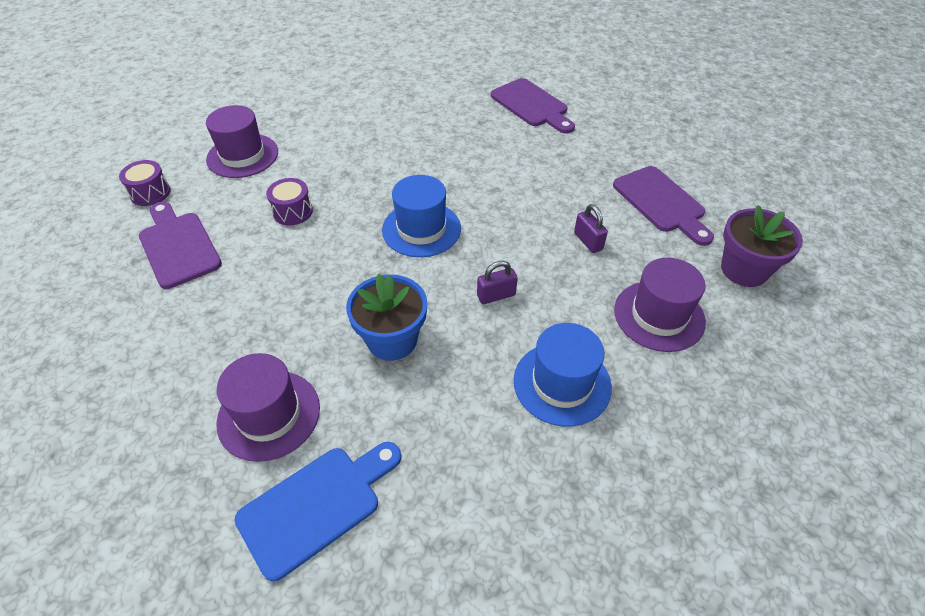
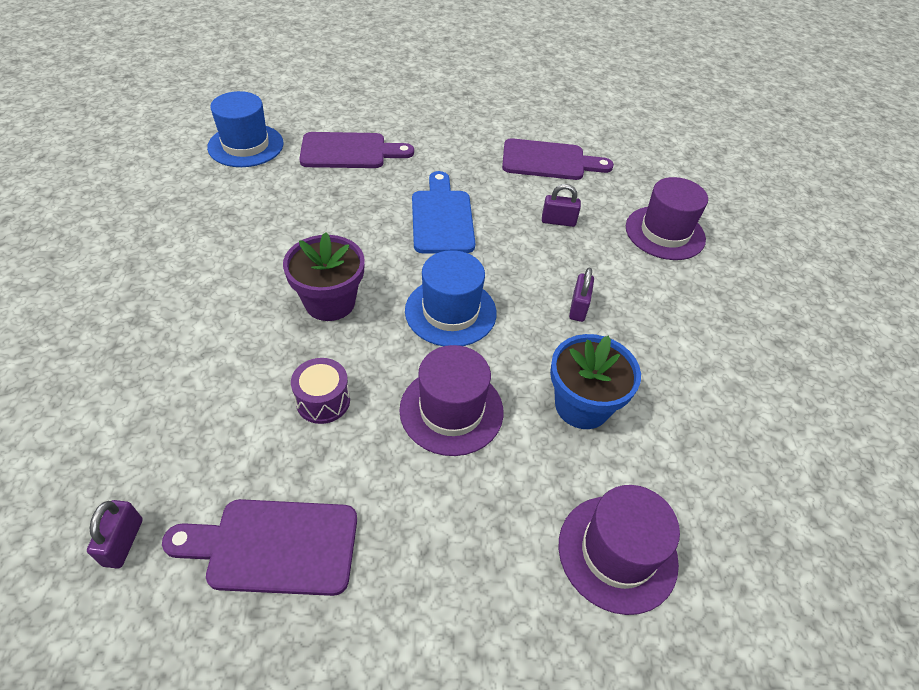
camera: 60 degrees left, 0 degrees up
(150, 193) = (123, 542): purple drum -> purple padlock
(242, 156) = (161, 405): purple hat -> purple hat (451, 410)
(316, 505) = (746, 556): blue cutting board -> blue cutting board (442, 218)
(562, 383) = (699, 321): blue hat -> blue hat (246, 145)
(744, 270) = (649, 168): purple flower pot -> purple flower pot (330, 302)

